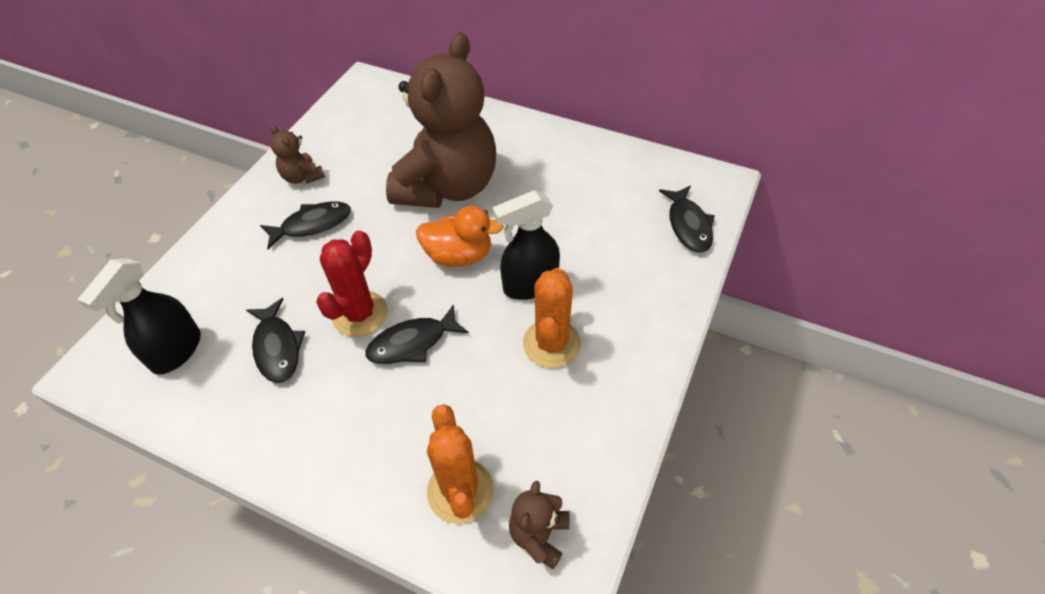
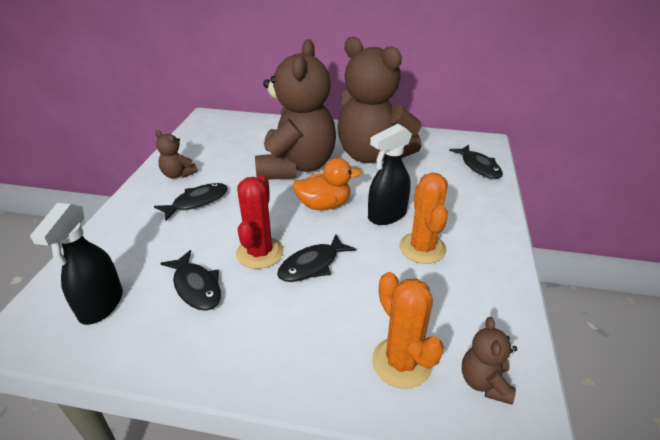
camera: 15 degrees left, 15 degrees down
(553, 182) = (372, 155): none -> brown teddy bear

